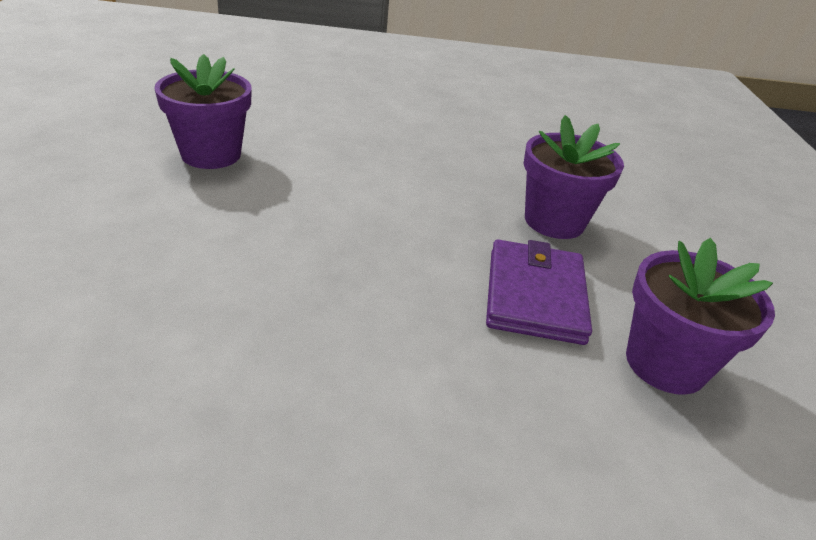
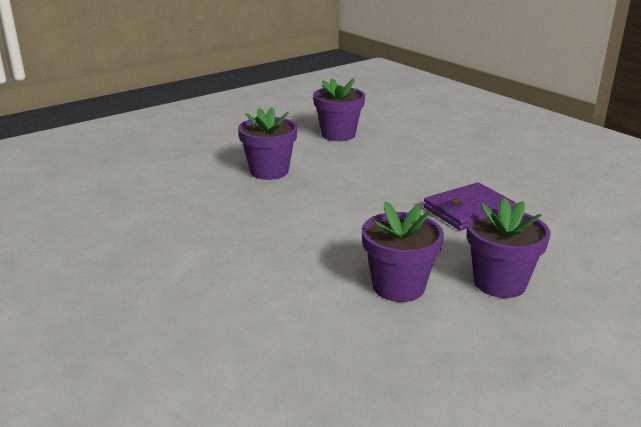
camera: 125 degrees left, 10 degrees down
(108, 197) = (499, 283): none -> purple flower pot
(534, 295) = (342, 160): purple wallet -> purple wallet (468, 210)

